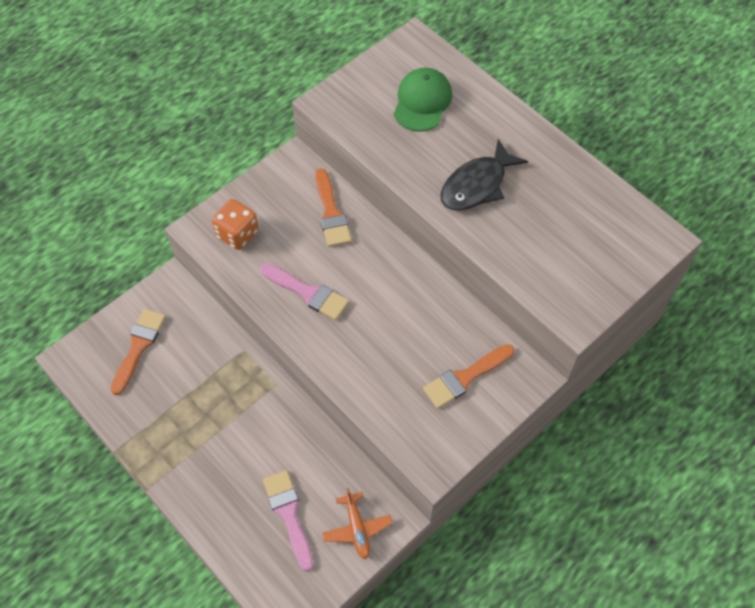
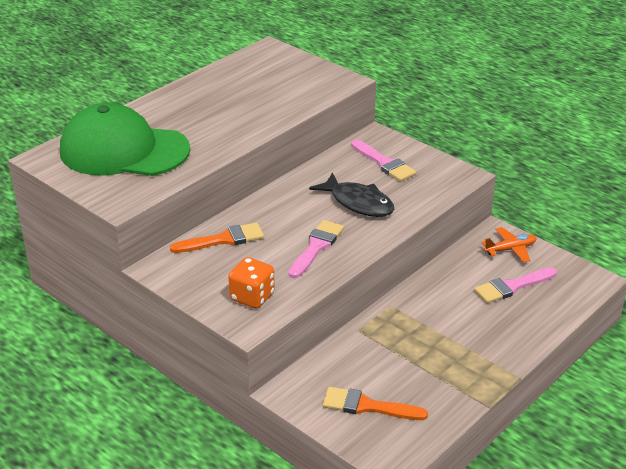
camera: 95 degrees left, 25 degrees down
(422, 102) = (124, 150): green cap -> green cap, size x1.80
(465, 377) = (384, 163): orange brush -> pink brush
(477, 185) = (221, 122): black fish -> black fish (358, 203)

